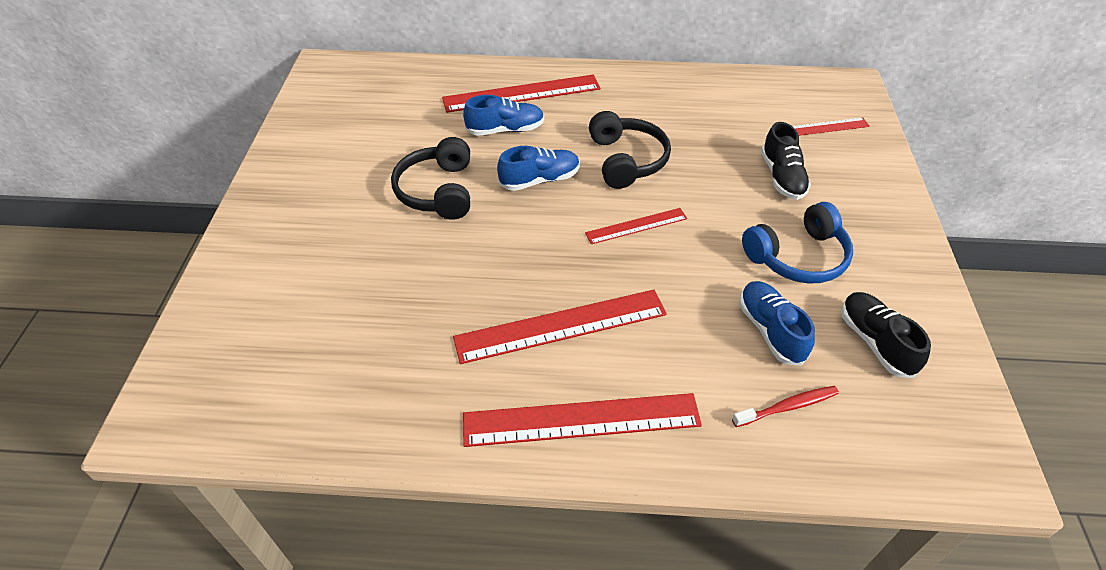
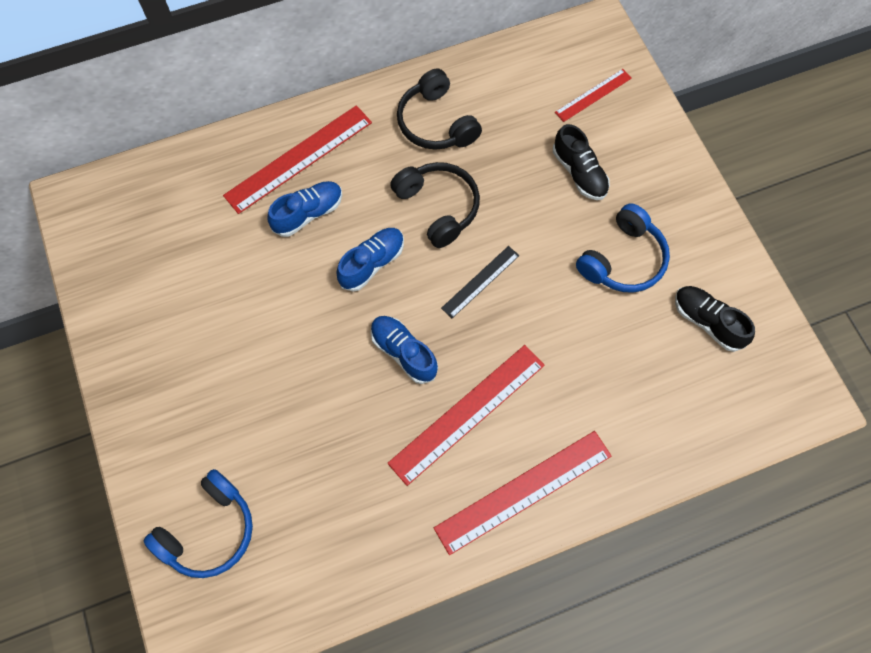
camera: 25 degrees left, 20 degrees up
(248, 325) = (209, 531): none -> blue headphones
(437, 191) = (286, 316): black headphones -> black headphones (436, 123)
(636, 226) = (480, 281): red ruler -> black ruler
(770, 331) = (628, 345): blue shoe -> blue shoe (404, 352)
(787, 407) = (665, 410): red toothbrush -> none

